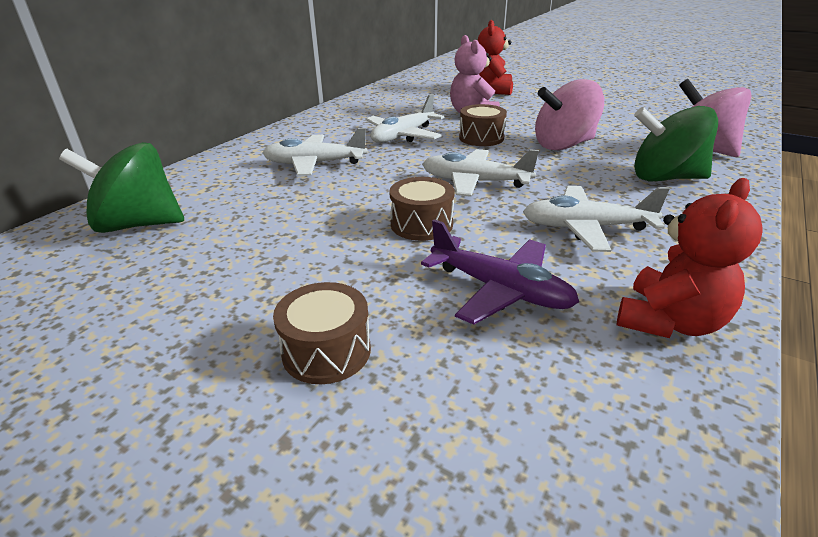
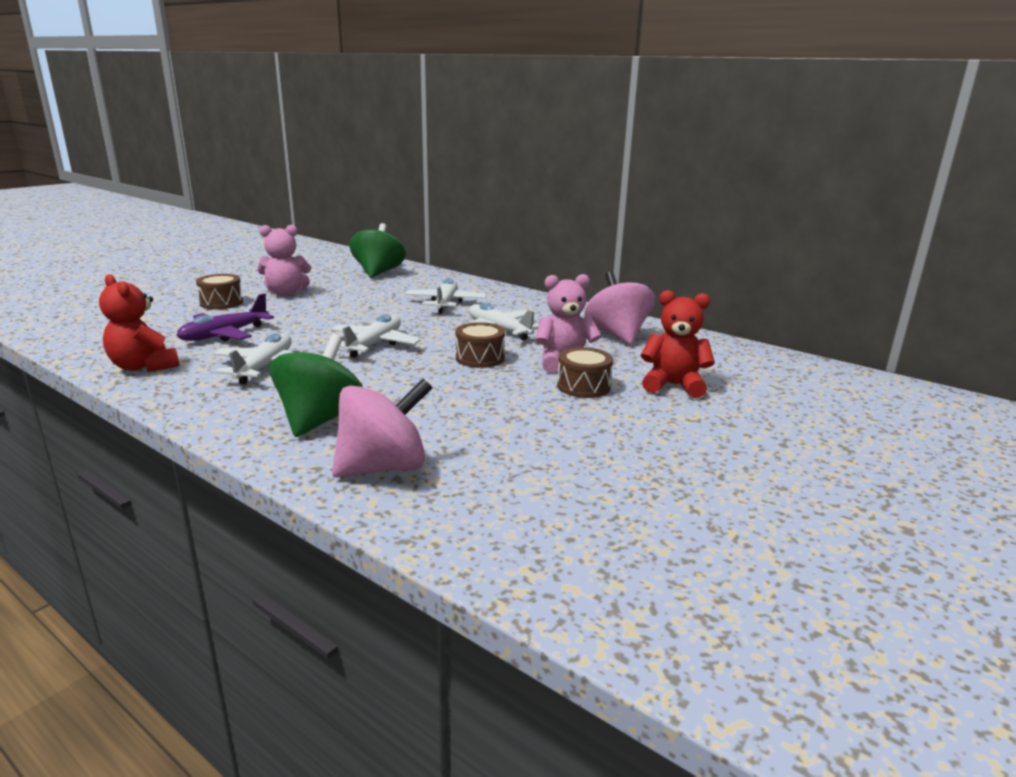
camera: 95 degrees right, 10 degrees down
(258, 288) = (286, 293): none -> pink teddy bear
(421, 224) = (319, 324): brown drum -> brown drum (583, 386)
(563, 145) = (440, 391): pink spinning top -> pink spinning top (617, 335)

